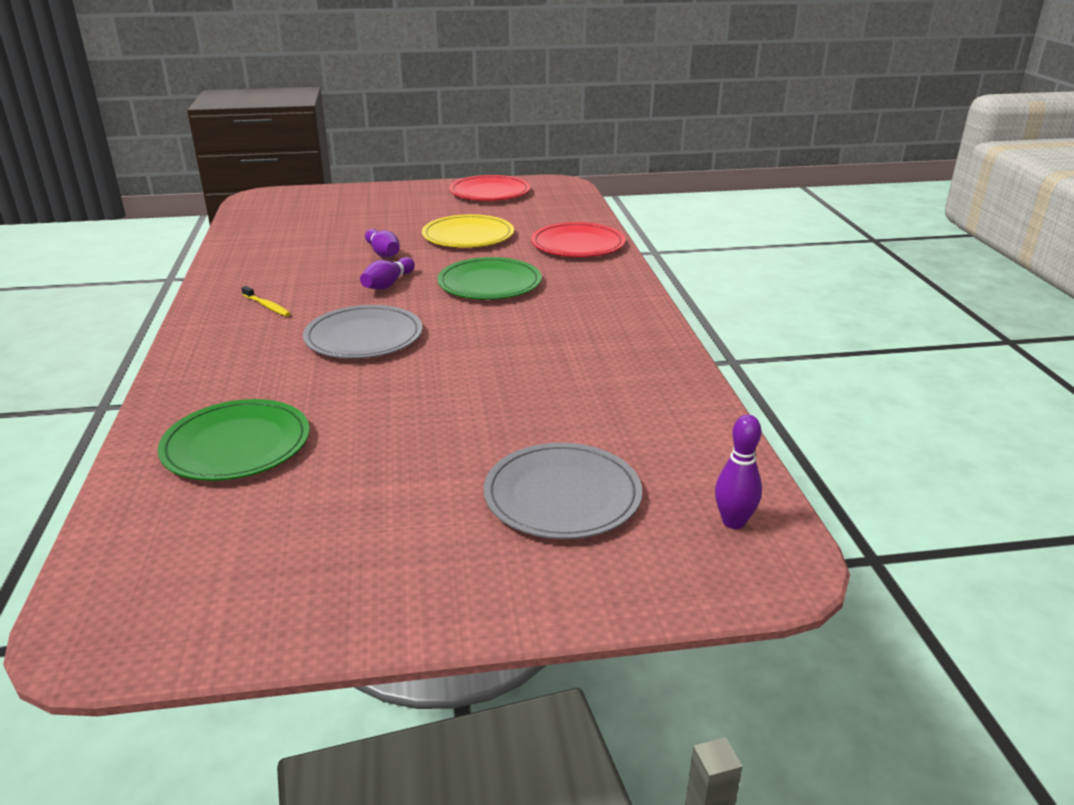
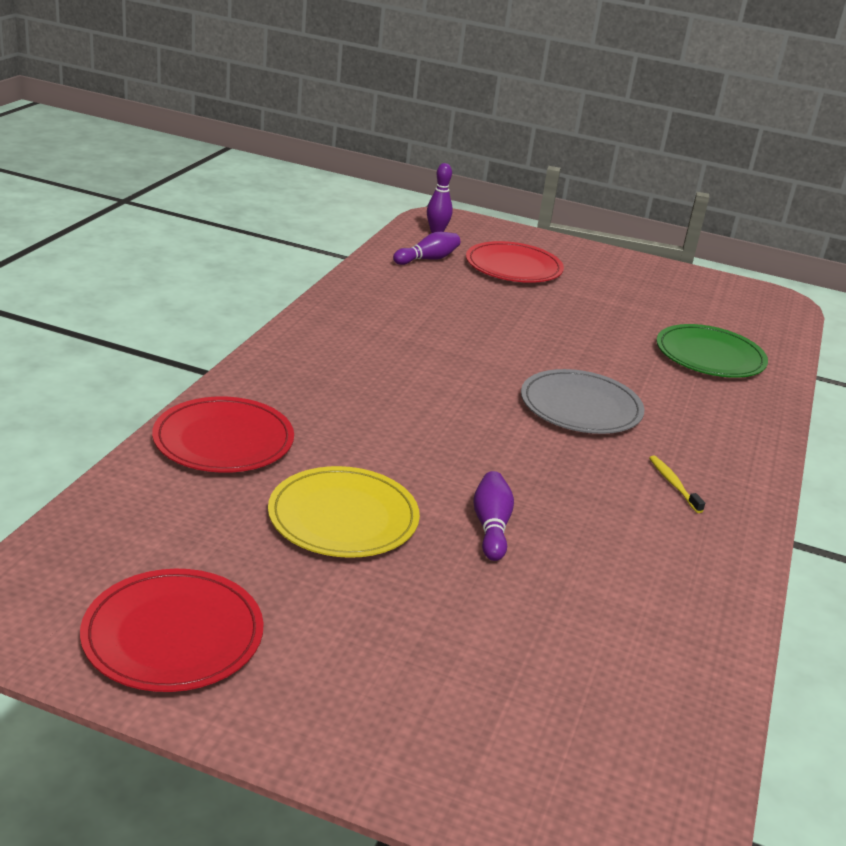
camera: 155 degrees left, 0 degrees up
(388, 284) = (518, 465): purple bowling pin -> purple bowling pin (427, 259)
(489, 283) = (402, 422): green plate -> none
(562, 495) = (513, 267): grey plate -> red plate

